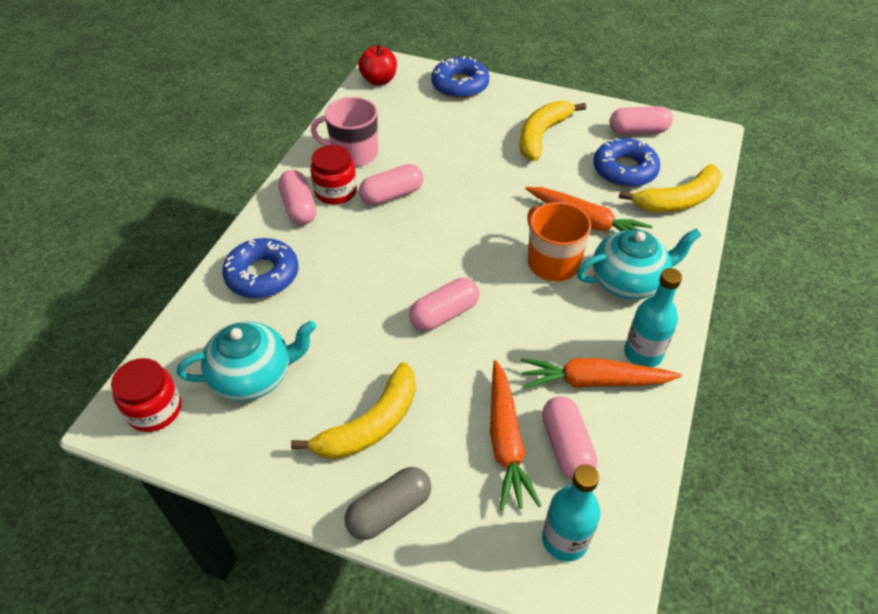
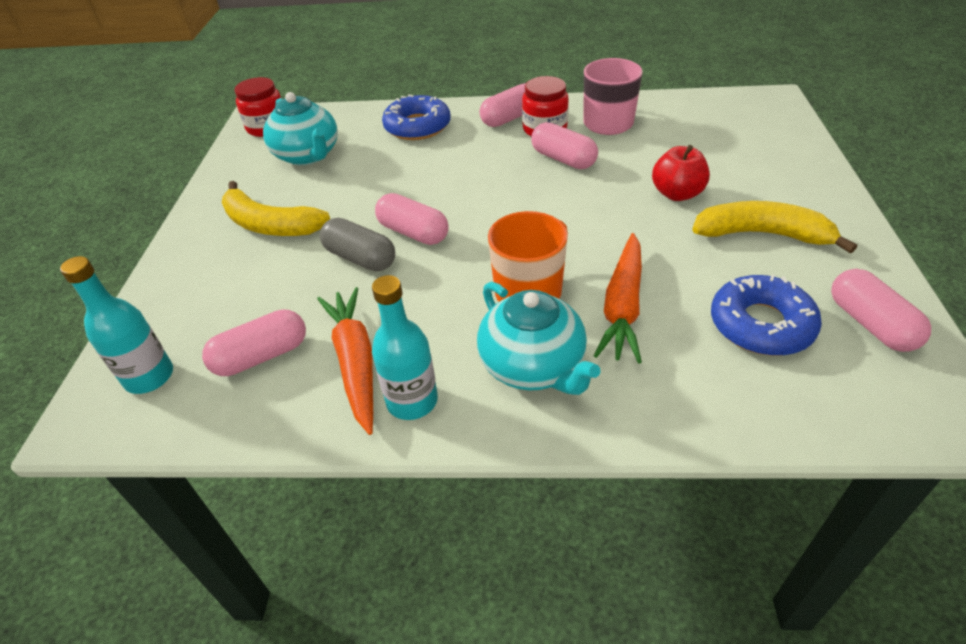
camera: 75 degrees right, 5 degrees down
(379, 80) = (740, 103): red apple -> red apple (677, 194)
(389, 511) = (182, 258): grey capsule -> grey capsule (360, 258)
(460, 85) = (794, 152): blue donut -> none
(506, 441) = (262, 310): orange carrot -> none
(678, 200) = (741, 396): yellow banana -> none

